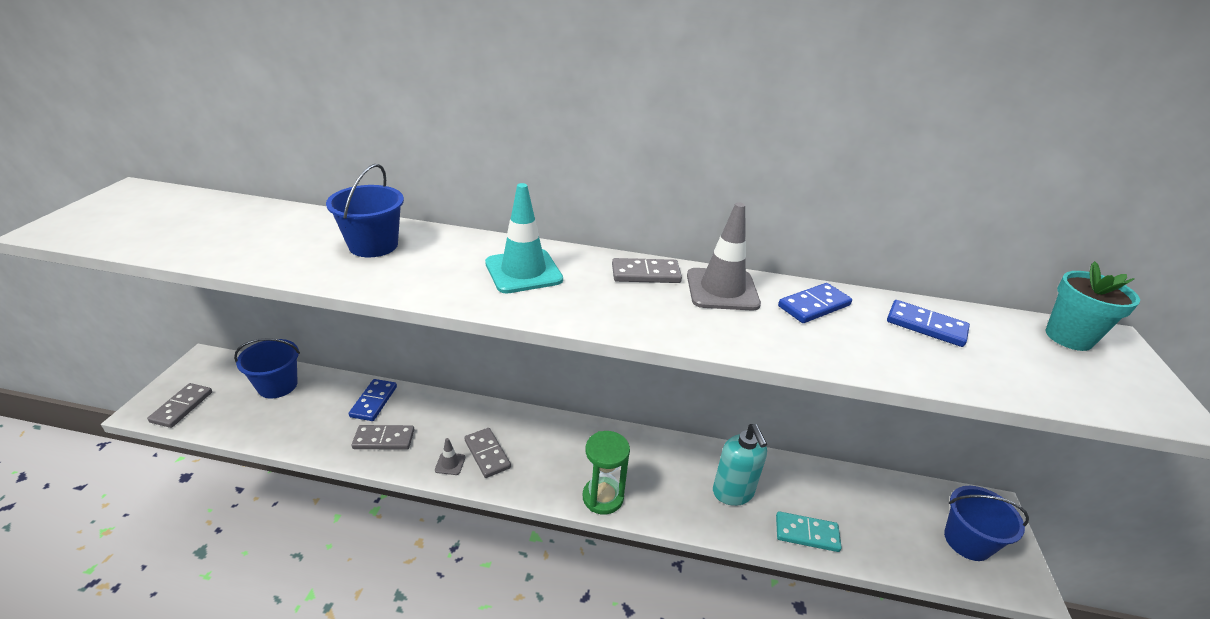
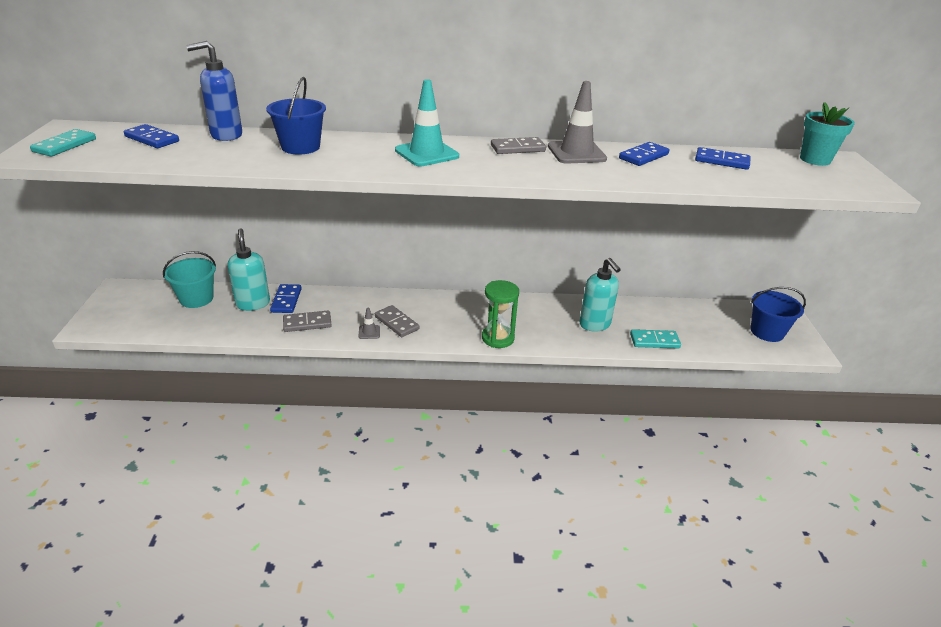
camera: 10 degrees left, 0 degrees up
(108, 217) = (65, 145): none -> turquoise domino
(182, 407) = (119, 321): grey domino -> none
(211, 216) = (152, 139): none -> blue domino
(277, 385) = (196, 299): blue bucket -> turquoise bucket
(298, 218) = (226, 135): none -> blue soap dispenser
(335, 401) = (253, 303): none -> turquoise soap dispenser

